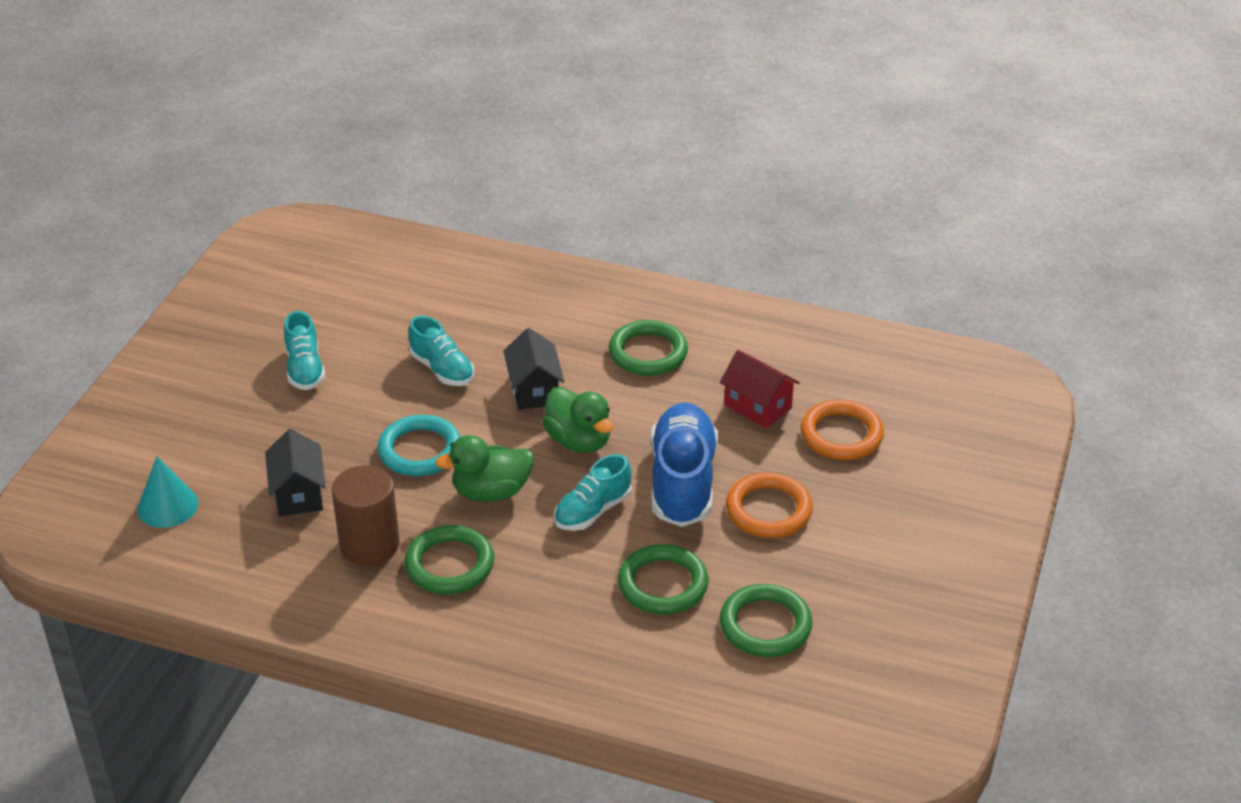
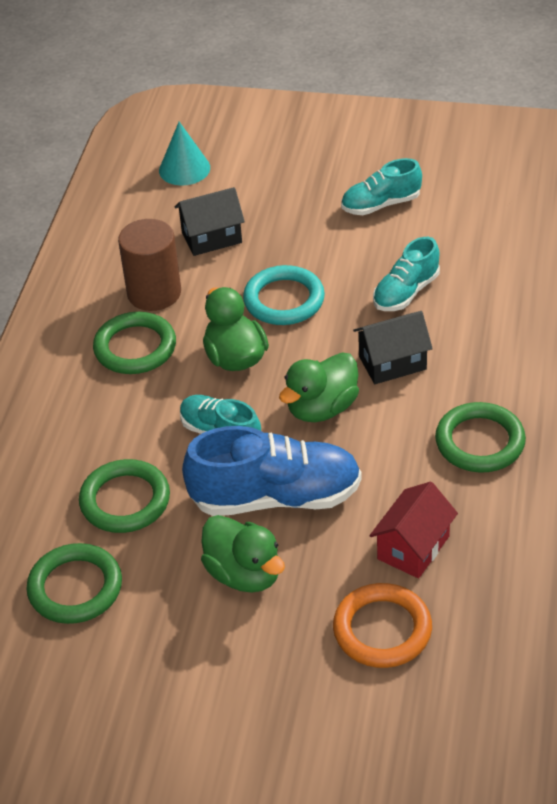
camera: 85 degrees right, 5 degrees up
(768, 510) = (244, 574): orange ring -> green duck

